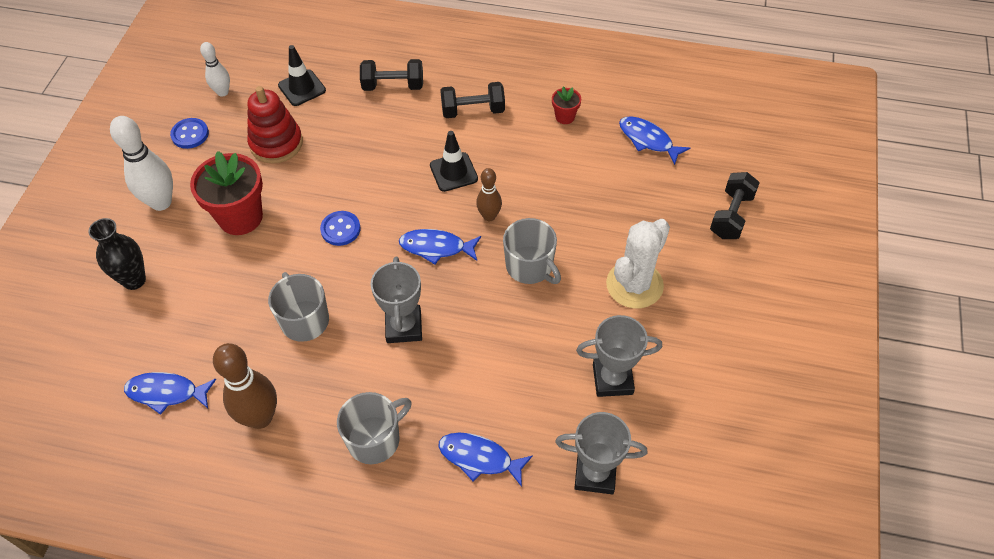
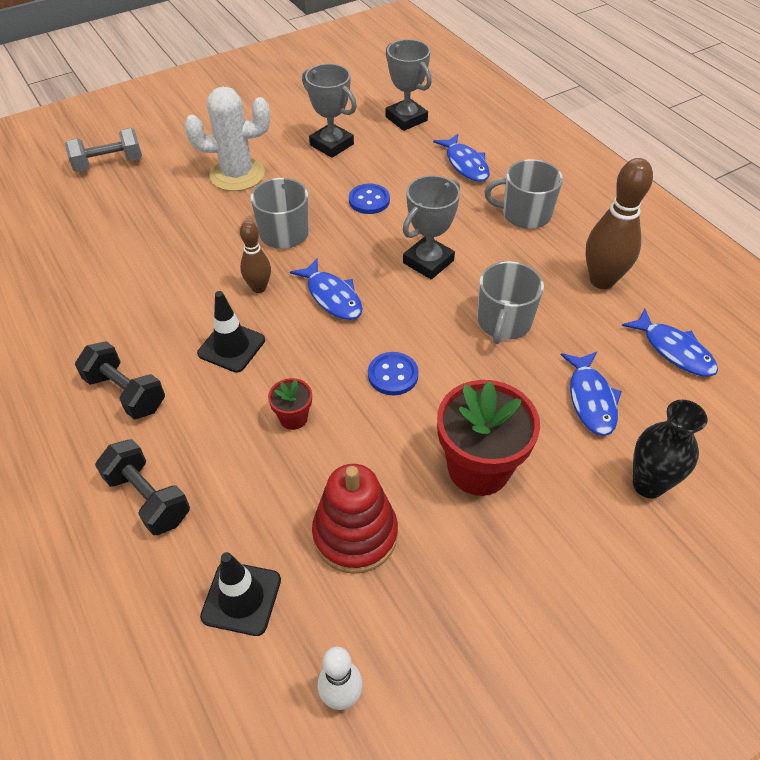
camera: 135 degrees left, 5 degrees down
(161, 202) = (556, 566): white bowling pin -> none
(190, 134) = (445, 652): blue button -> blue button (369, 200)
(565, 117) = (70, 317): red flower pot -> red flower pot (293, 418)
(648, 140) = (55, 247): blue fish -> blue fish (591, 399)
(731, 215) = (109, 164): black dumbbell -> grey dumbbell

